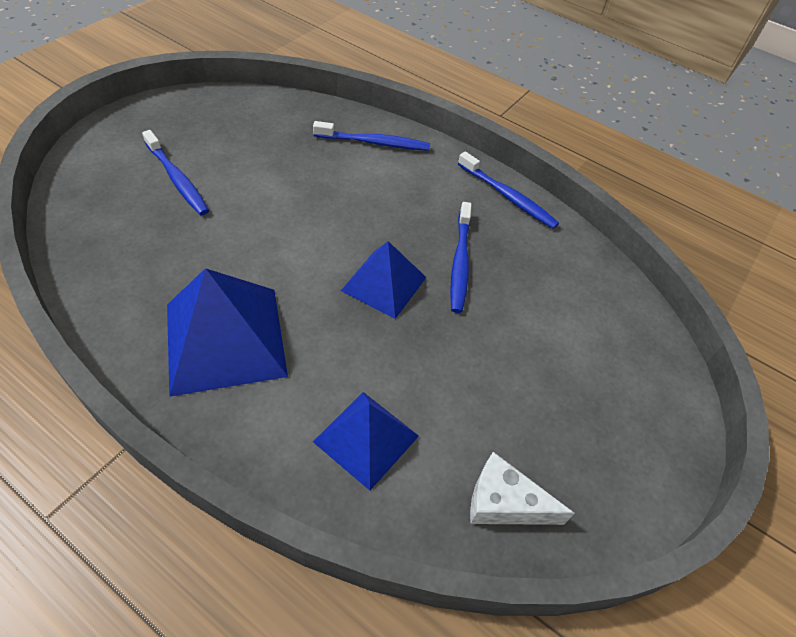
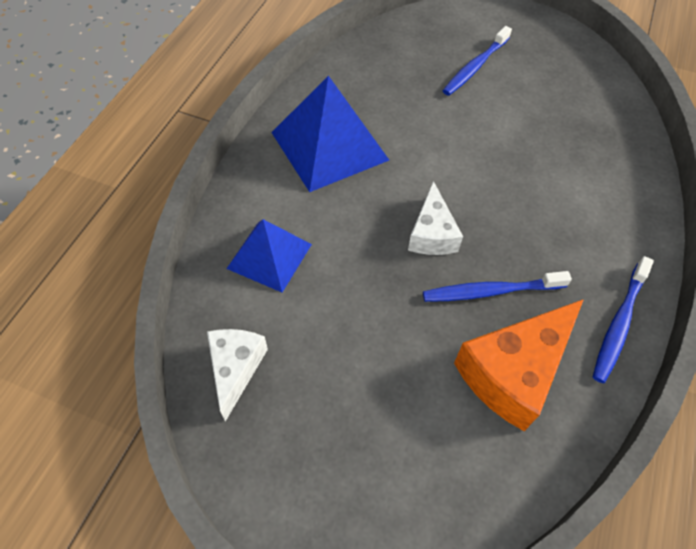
camera: 80 degrees right, 5 degrees up
(374, 142) = (618, 183): blue toothbrush -> none
(384, 284) = (432, 233): blue pyramid -> white cheese
(540, 274) = (513, 372): none -> orange cheese

